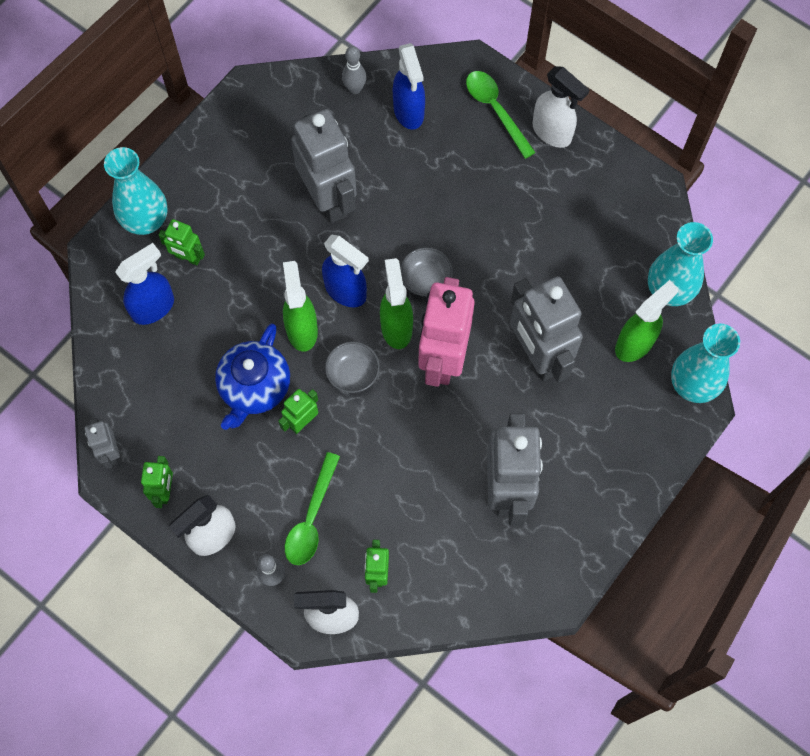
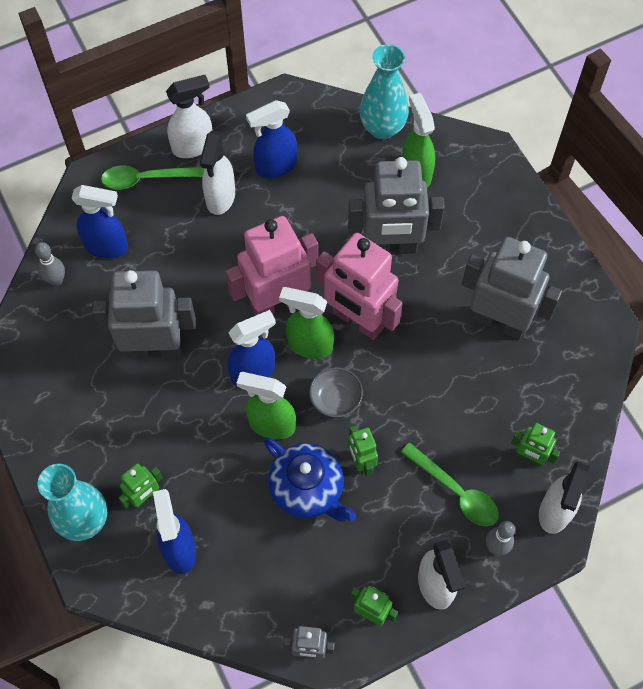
camera: 65 degrees left, 5 degrees down
(426, 279) = (276, 302): grey bowl -> pink robot
(509, 181) = (220, 198): none -> white spray bottle
(570, 213) = (275, 166): none -> blue spray bottle
(692, 385) = (471, 148): turquoise vase -> none

